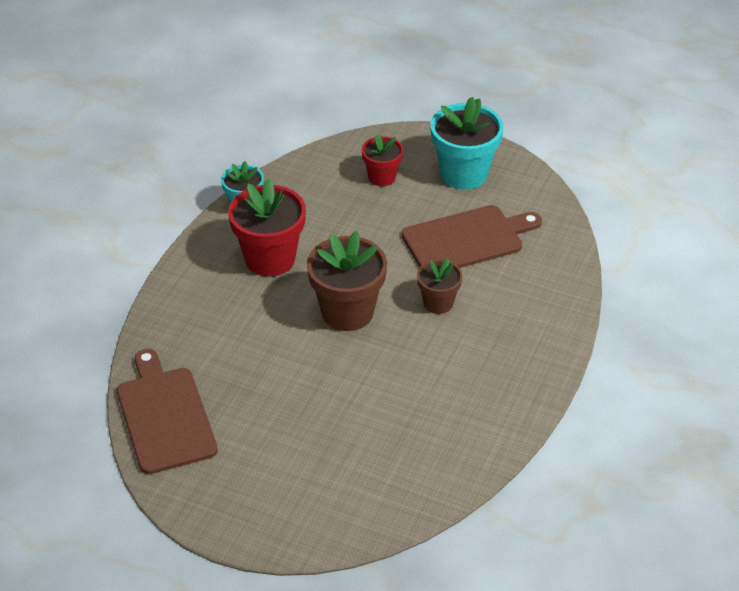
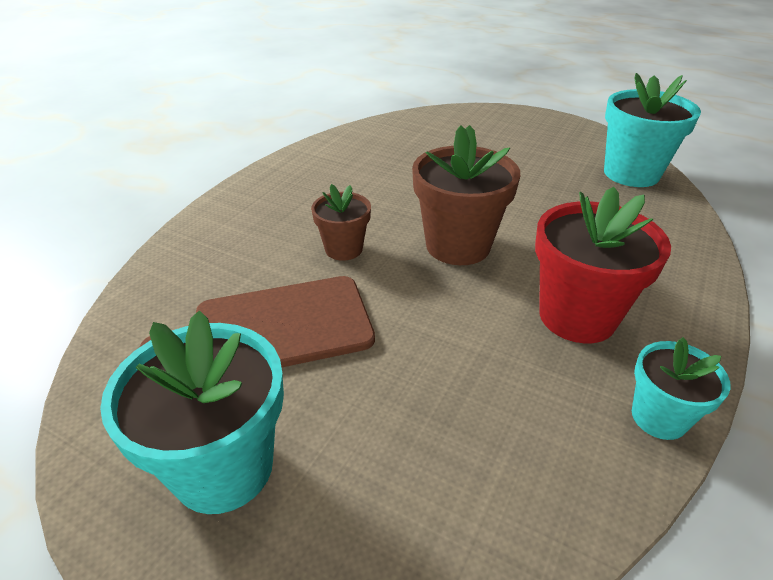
camera: 175 degrees left, 5 degrees down
(164, 416) = (631, 174): brown cutting board -> turquoise flower pot
(382, 177) = (394, 471): red flower pot -> none

